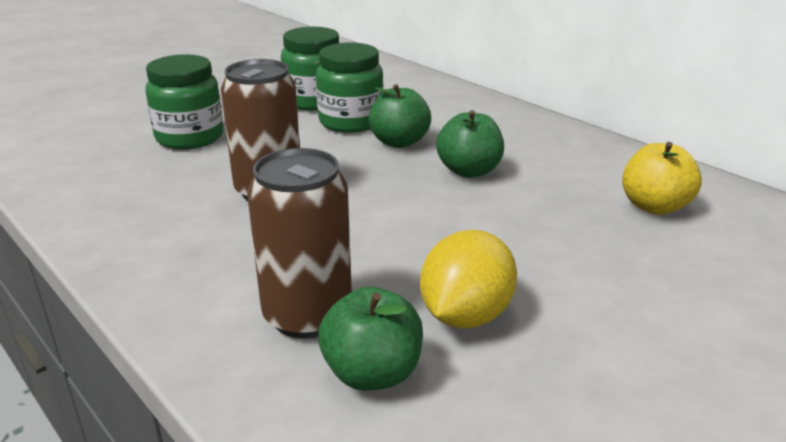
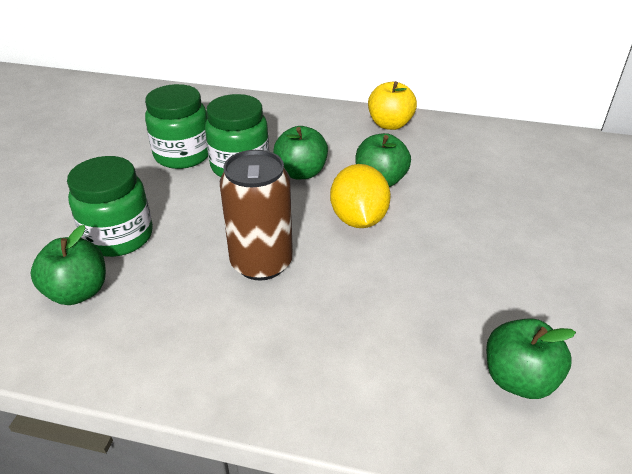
camera: 35 degrees left, 10 degrees up
(115, 160) = (78, 292): none -> green apple
(307, 315) = (428, 358): brown can -> none
(465, 315) = (515, 303): yellow lemon -> yellow lemon (358, 219)
(654, 206) = (516, 165): yellow apple -> yellow apple (390, 124)

